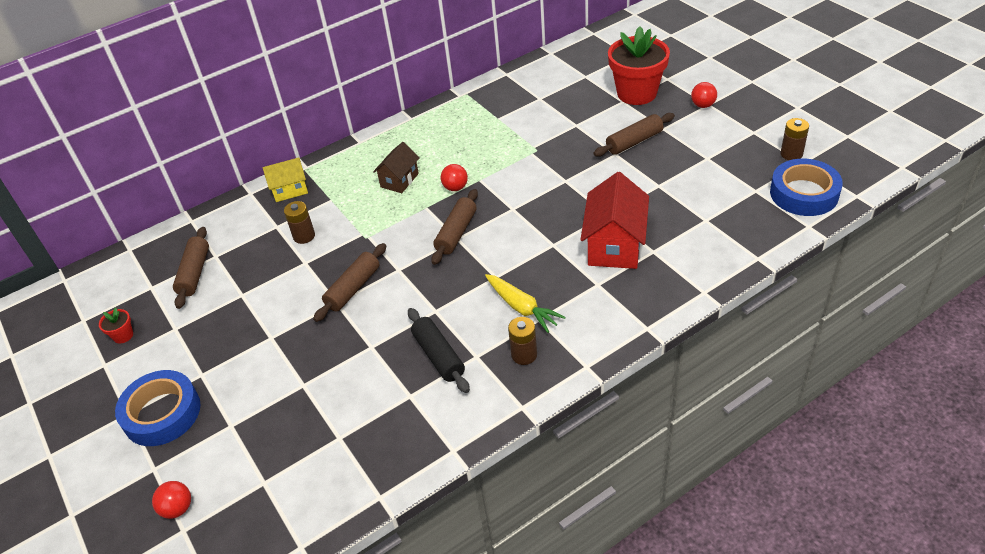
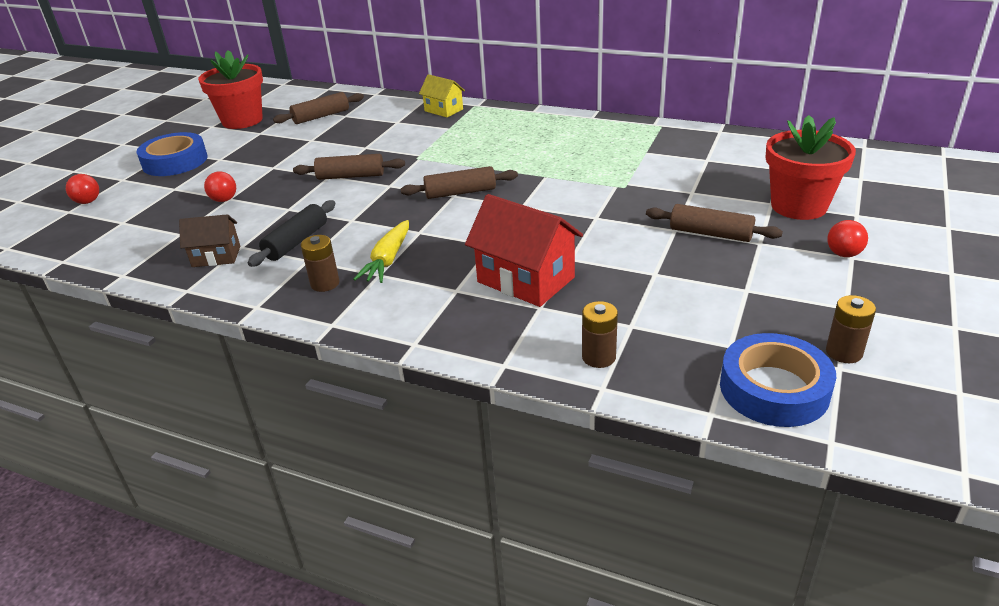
camera: 55 degrees right, 10 degrees down
(123, 335) = (242, 120): red flower pot -> red flower pot, size x2.46
(304, 236) = (395, 135): brown battery -> brown battery (598, 357)
(399, 180) = (503, 144): brown house -> brown house (216, 256)
(455, 187) = (521, 170): red ball -> red ball (224, 200)
(615, 245) = (525, 280): red house -> red house turned 60 degrees clockwise

